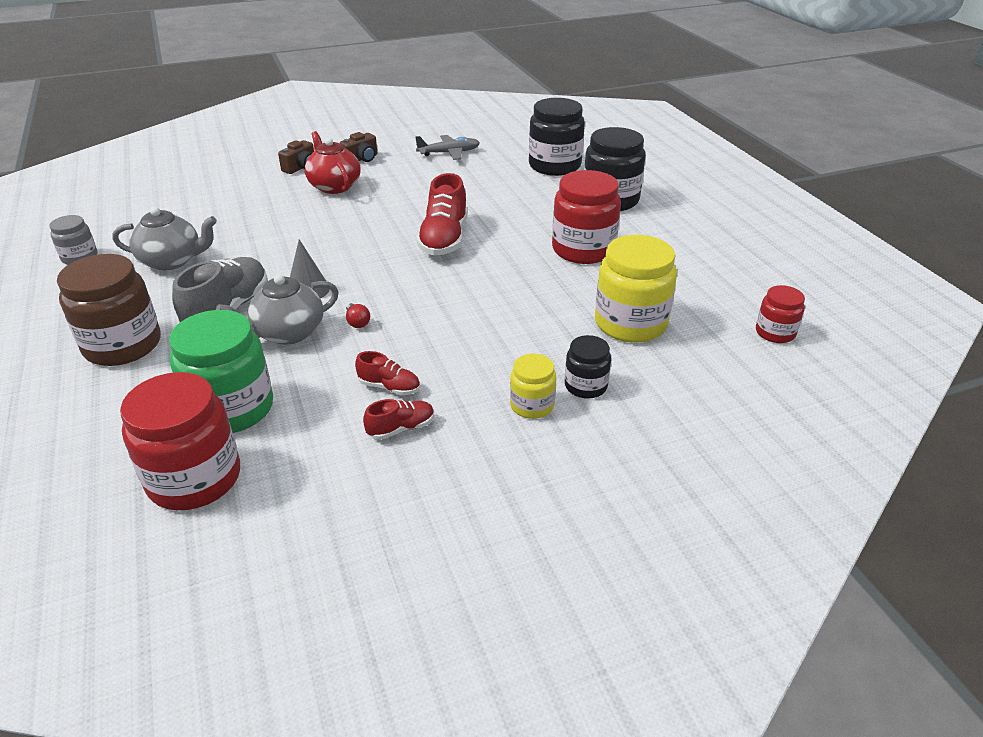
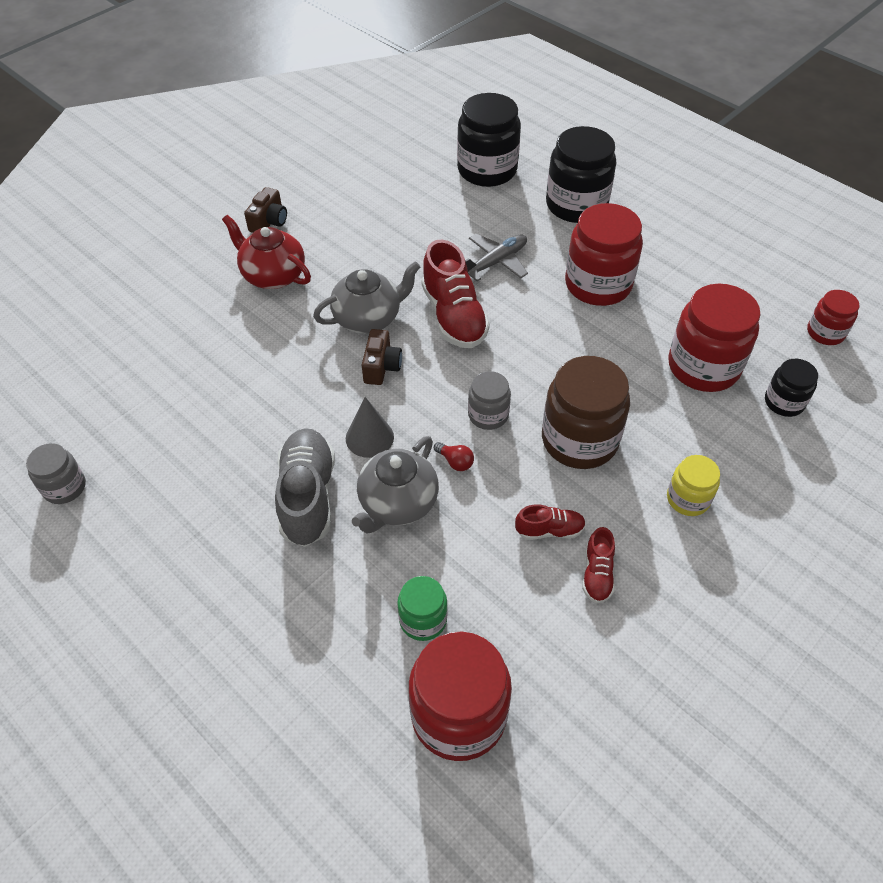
camera: 25 degrees left, 15 degrees up
(123, 345) = (236, 589): brown jar -> brown jar (579, 440)
(172, 261) = (182, 452): grey teapot -> grey teapot (368, 318)
(232, 409) = (423, 620): green jar -> green jar, size x0.54
(301, 167) = (209, 257): brown camera -> brown camera (381, 367)
(401, 428) = (597, 574): red shoe -> red shoe turned 150 degrees clockwise
(412, 302) = (488, 415): none -> grey jar
(449, 153) = (361, 183): grey plane -> grey plane (496, 262)
(585, 386) = (716, 457): black jar -> black jar (784, 402)
(630, 323) = (703, 367): yellow jar -> red jar

